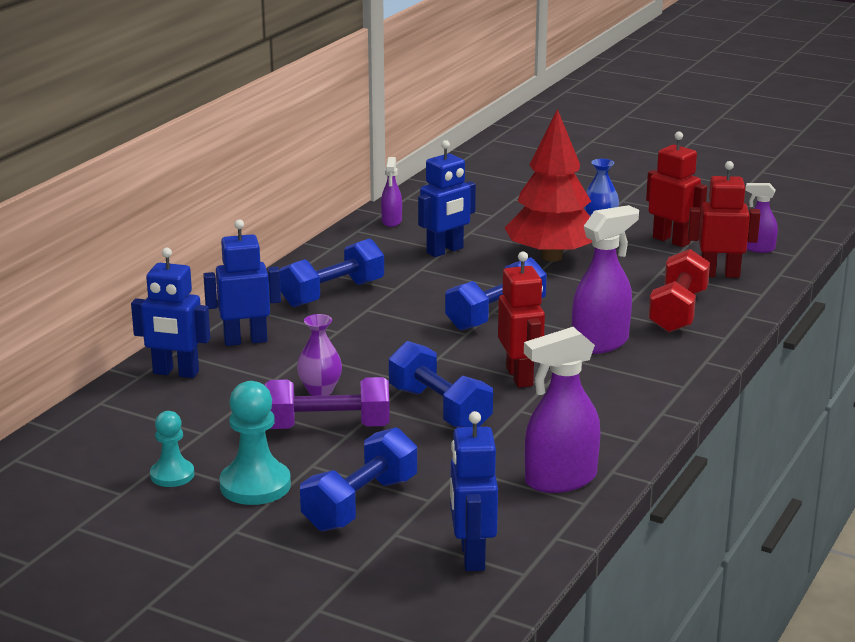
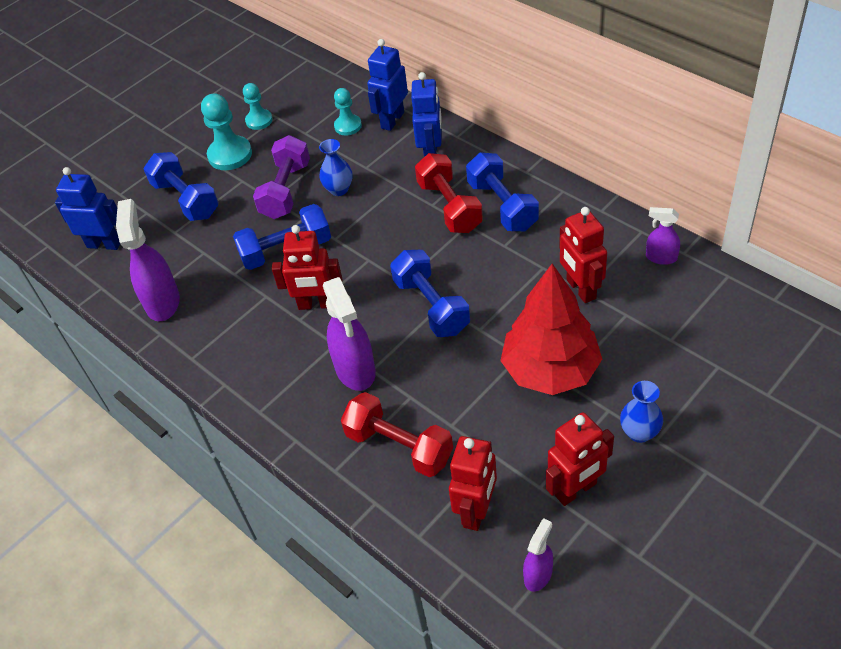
camera: 110 degrees right, 25 degrees up
(187, 402) = (348, 126): none -> turquoise pawn
(320, 390) = (339, 189): purple vase -> blue vase
(340, 321) = (449, 207): none -> red dumbbell
(445, 251) = (580, 289): blue robot -> red robot

